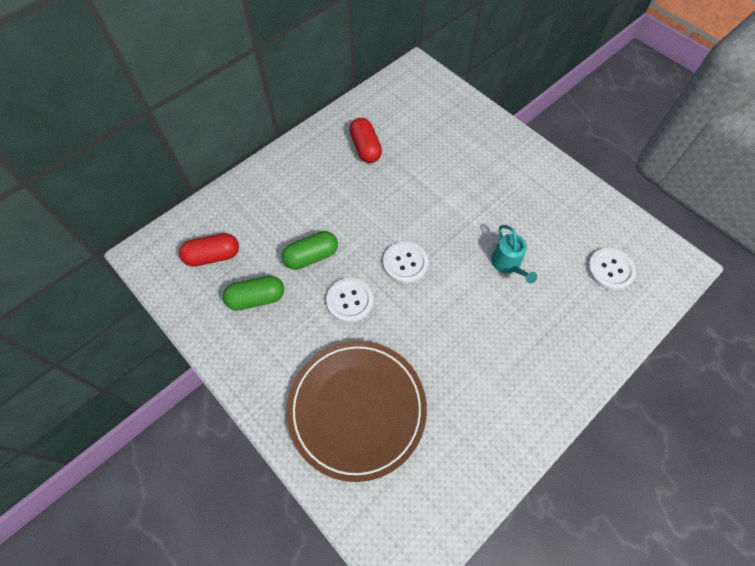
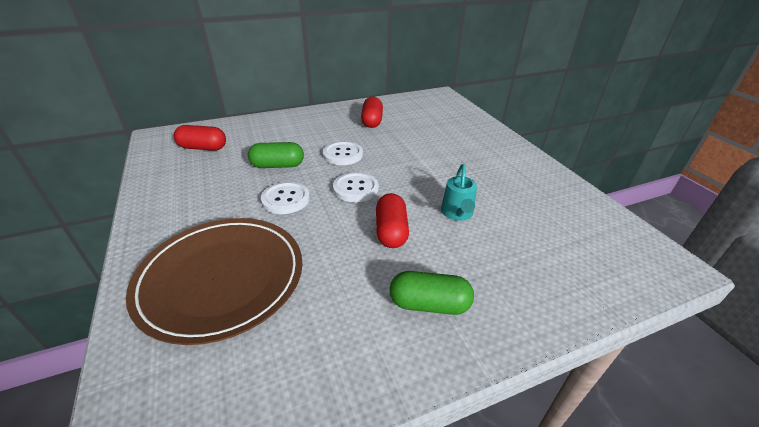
camera: 20 degrees right, 25 degrees down
(256, 298) = (210, 178): green capsule -> green capsule (429, 304)
(462, 306) = (391, 231): none -> red capsule
(610, 270) = (575, 246): white button -> white button (343, 154)

